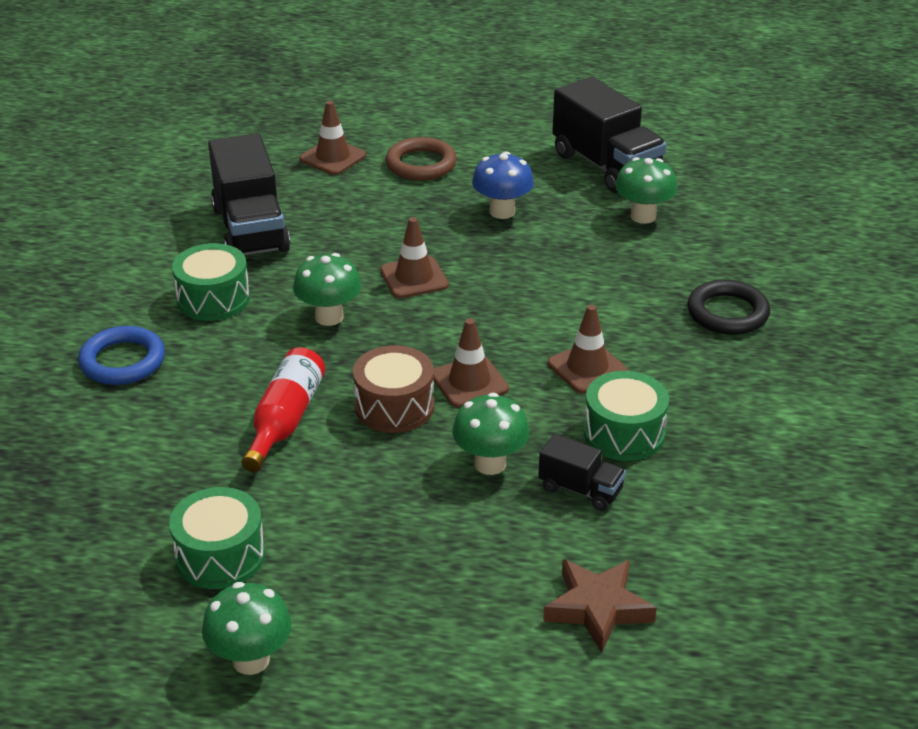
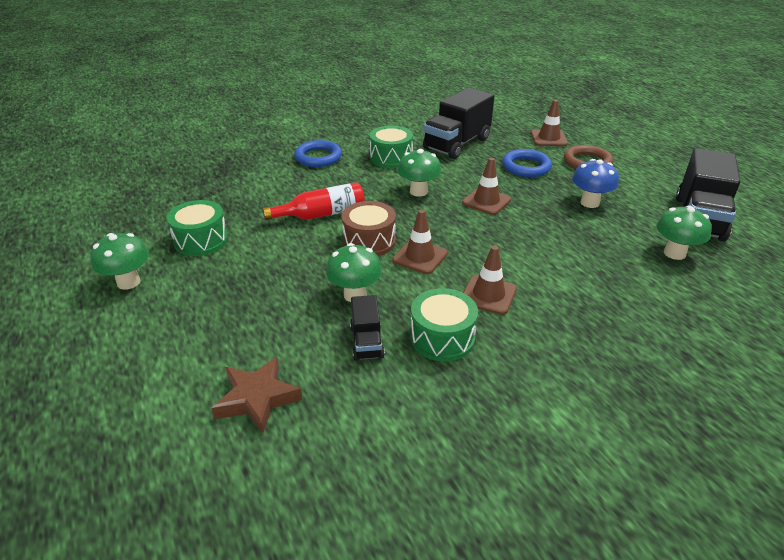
camera: 55 degrees right, 0 degrees up
(376, 210) = (526, 167): none -> blue ring
(727, 313) = (632, 333): black ring -> none

